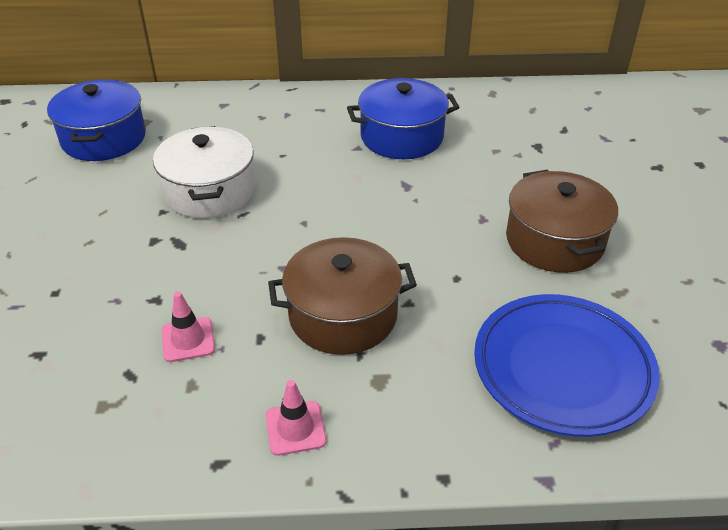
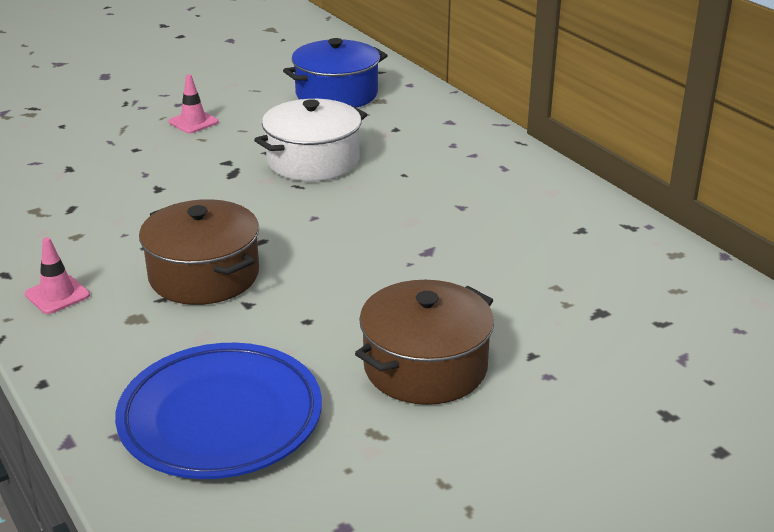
camera: 60 degrees right, 10 degrees down
(188, 340) = (123, 217): pink traffic cone -> pink traffic cone (193, 122)
(402, 137) = (510, 224): blue pot -> none

